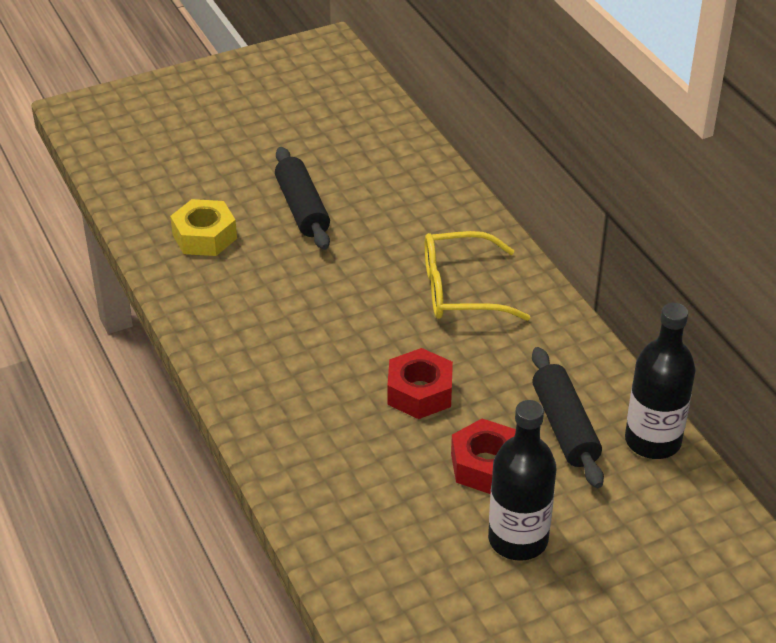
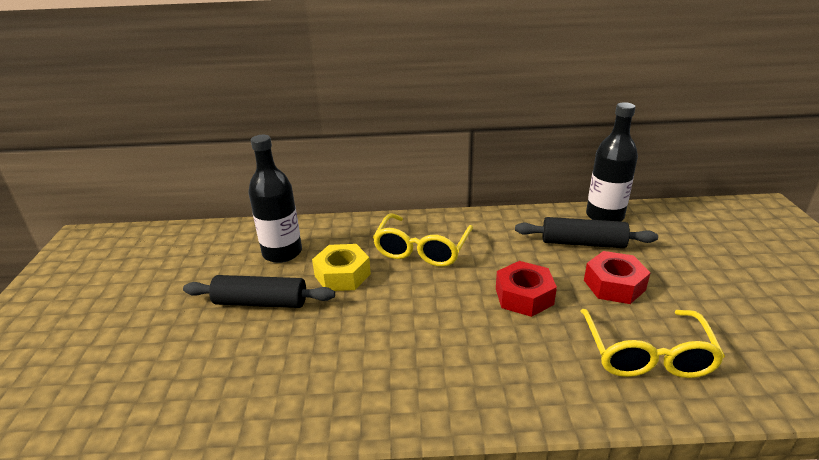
camera: 65 degrees left, 10 degrees down
(204, 236) = (237, 376): yellow nut -> yellow nut (342, 275)
(372, 501) = (647, 355): none -> yellow glasses
(518, 539) = (694, 290): black bottle -> black bottle (282, 253)

